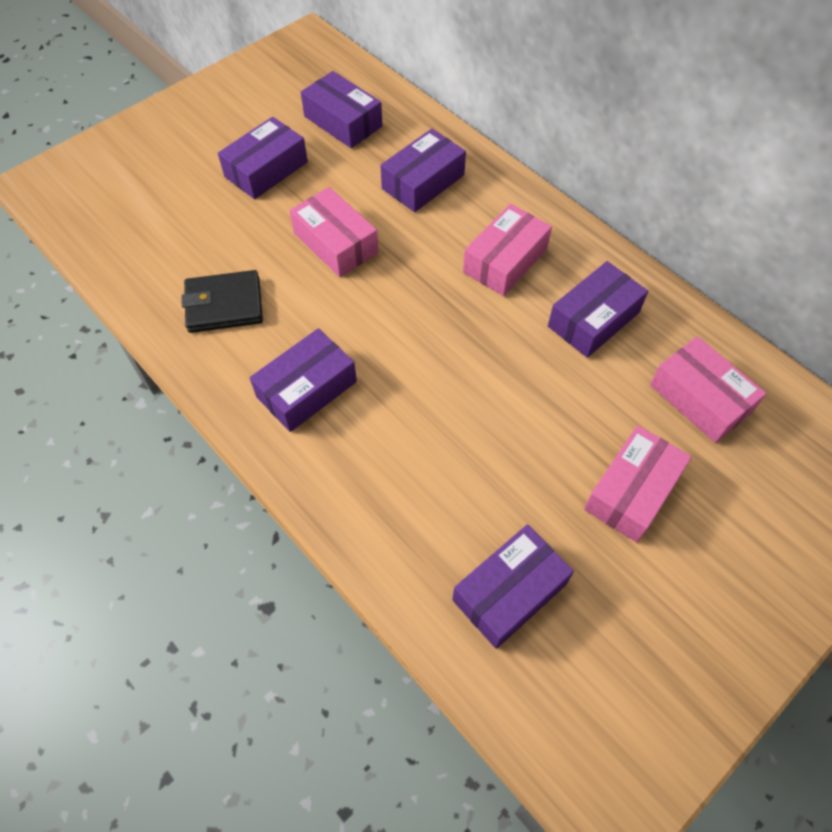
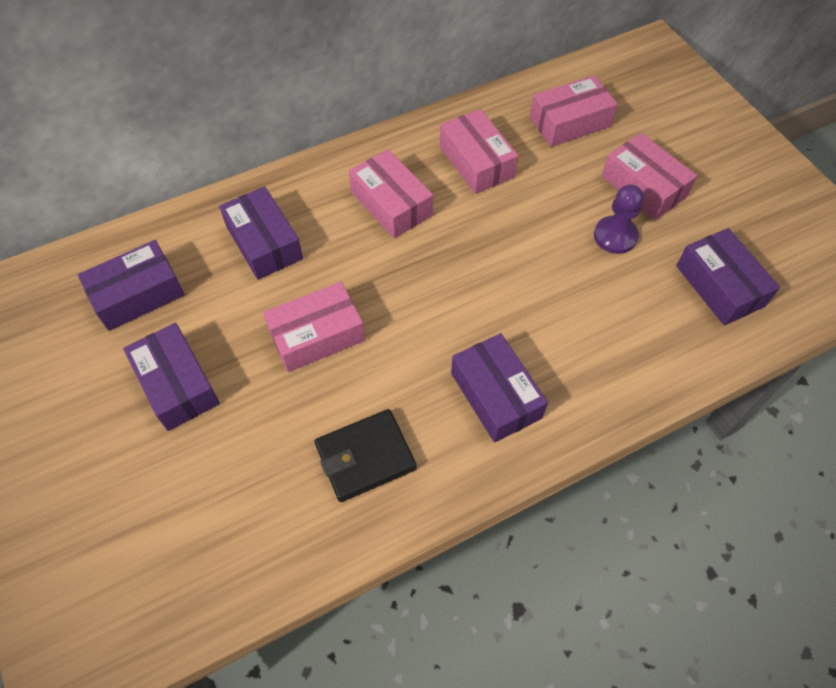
camera: 75 degrees left, 0 degrees up
(224, 305) = (365, 457): black wallet -> black wallet turned 60 degrees clockwise
(542, 469) = (615, 236): none -> purple pawn
(593, 319) = (476, 162): purple box -> pink box

